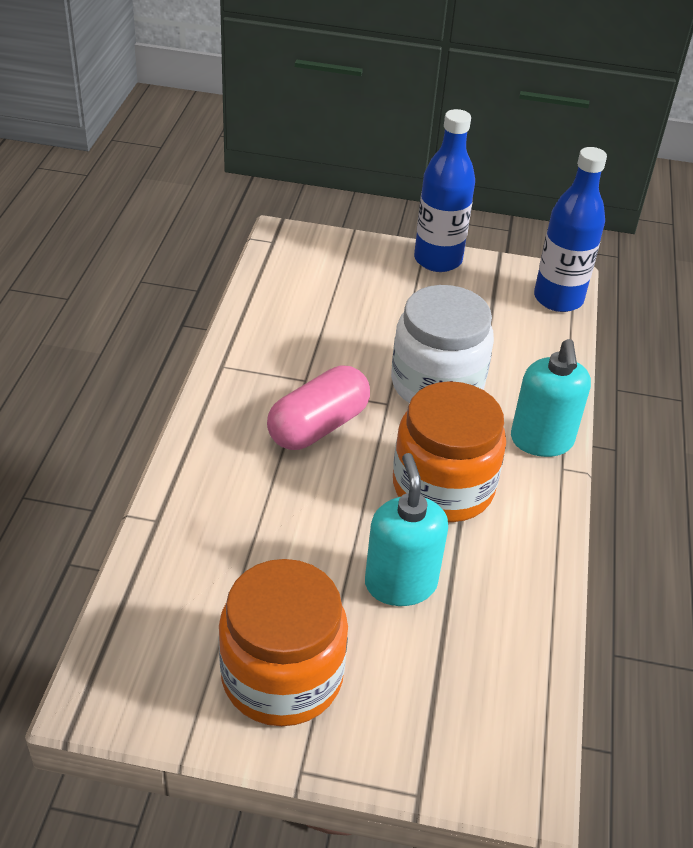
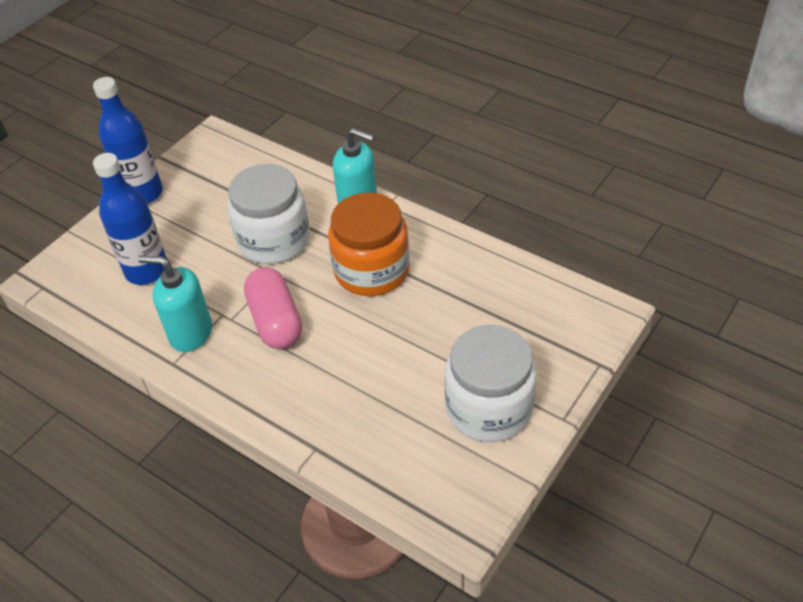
camera: 60 degrees left, 5 degrees up
(282, 676) = (489, 408): orange jar -> white jar
(400, 583) = (442, 321): turquoise soap dispenser -> turquoise soap dispenser (190, 333)
(558, 299) = (231, 146): blue bottle -> blue bottle (147, 271)

